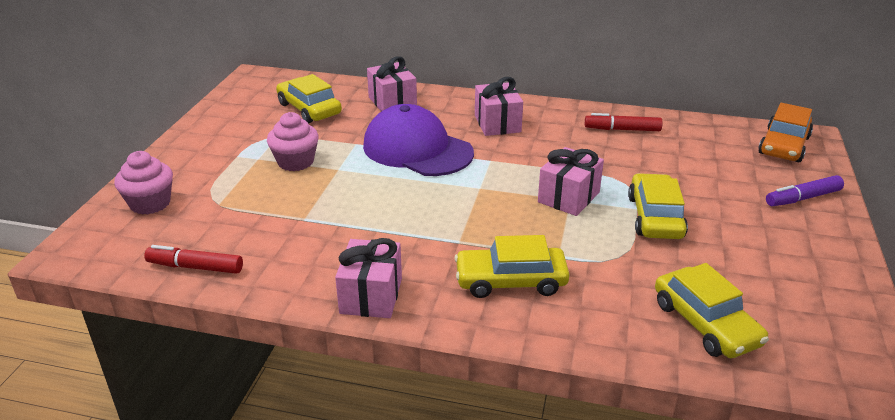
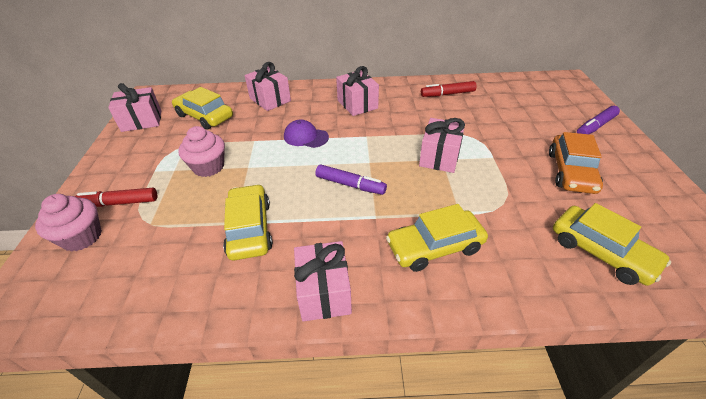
camera: 15 degrees left, 10 degrees up
(195, 267) = (144, 301): red marker -> red marker (119, 203)
(238, 103) = (142, 121): none -> pink gift
(417, 149) = (306, 137): purple cap -> purple cap, size x0.49
(446, 206) = (350, 185): none -> purple marker
(655, 217) = (509, 162): yellow car -> yellow car (249, 229)
(783, 145) = (558, 88): orange car -> orange car (571, 172)

